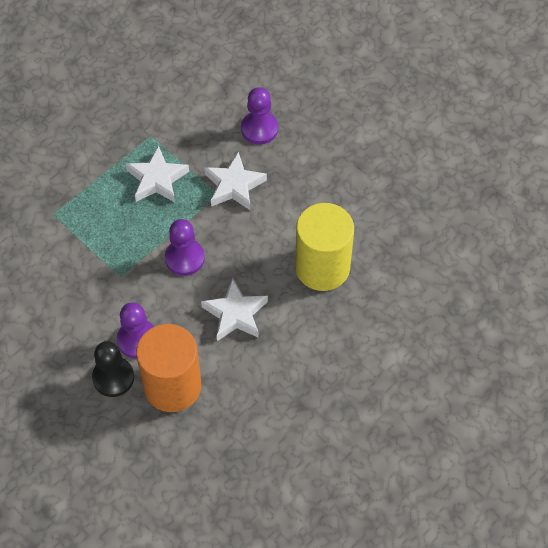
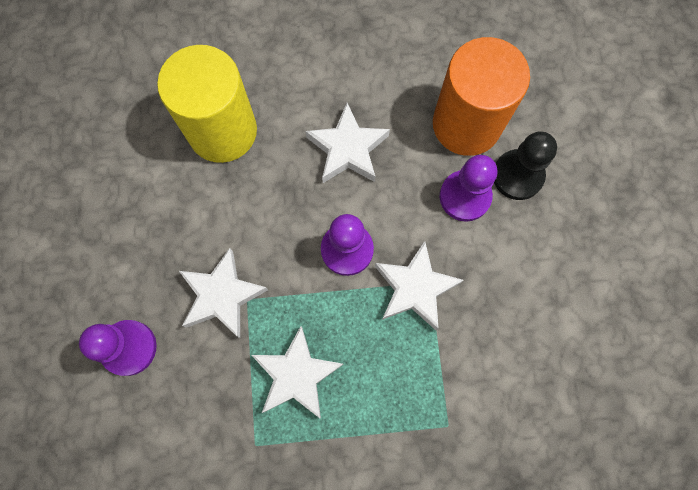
camera: 140 degrees left, 15 degrees up
(126, 267) = (415, 288): none -> white star

